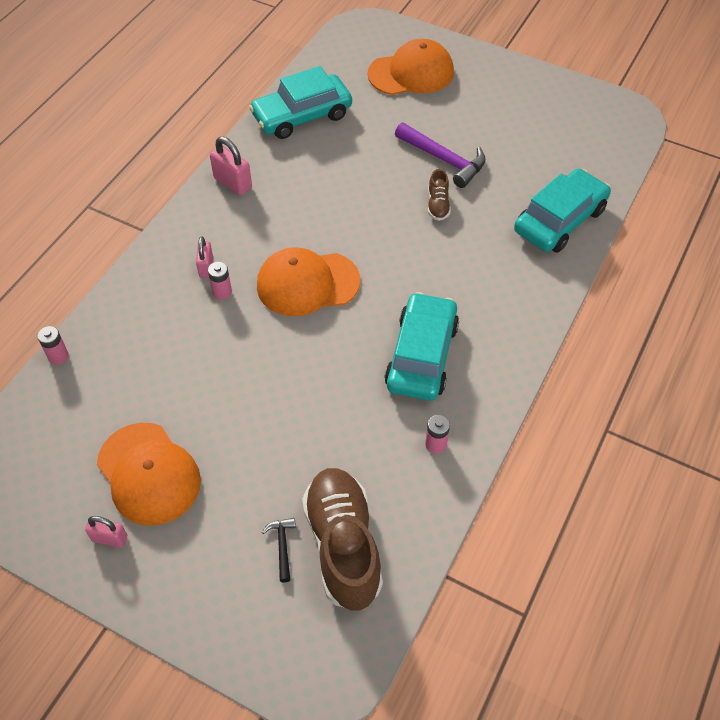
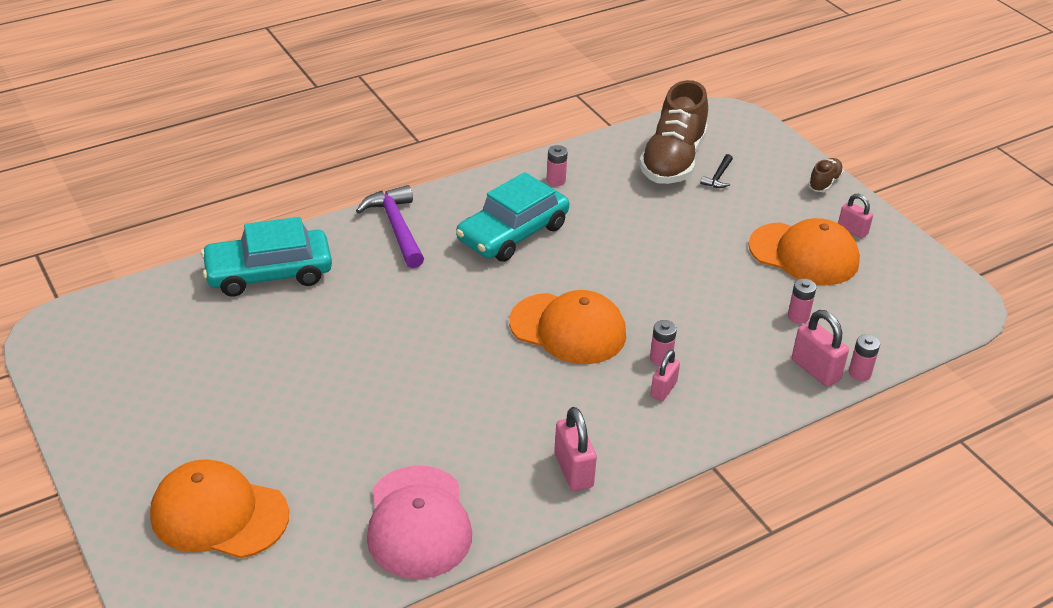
camera: 150 degrees left, 15 degrees down
(96, 341) = (815, 370): none -> pink padlock
(128, 391) = (798, 316): none -> pink battery
(148, 473) = (804, 254): orange cap -> orange cap turned 120 degrees clockwise
(302, 115) = (418, 522): turquoise car -> pink cap
(438, 205) = (368, 340): brown shoe -> brown shoe (824, 183)
(443, 159) = (309, 382): purple hammer -> purple hammer (396, 228)

